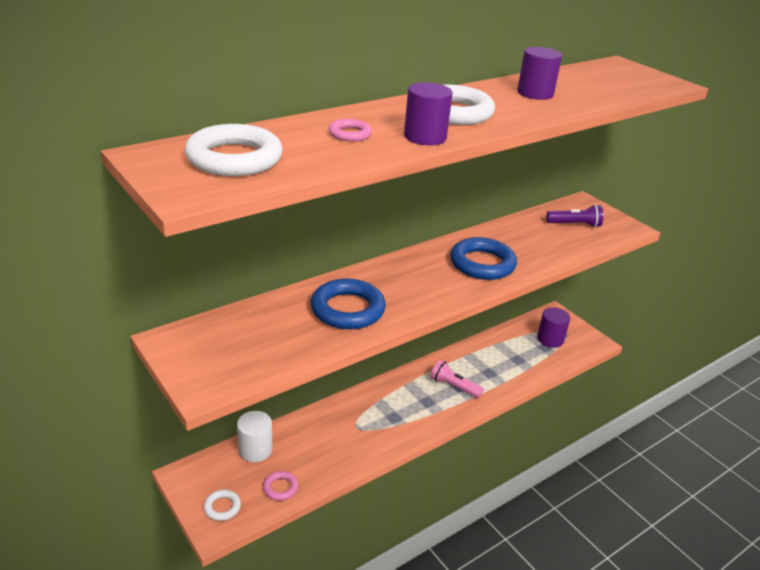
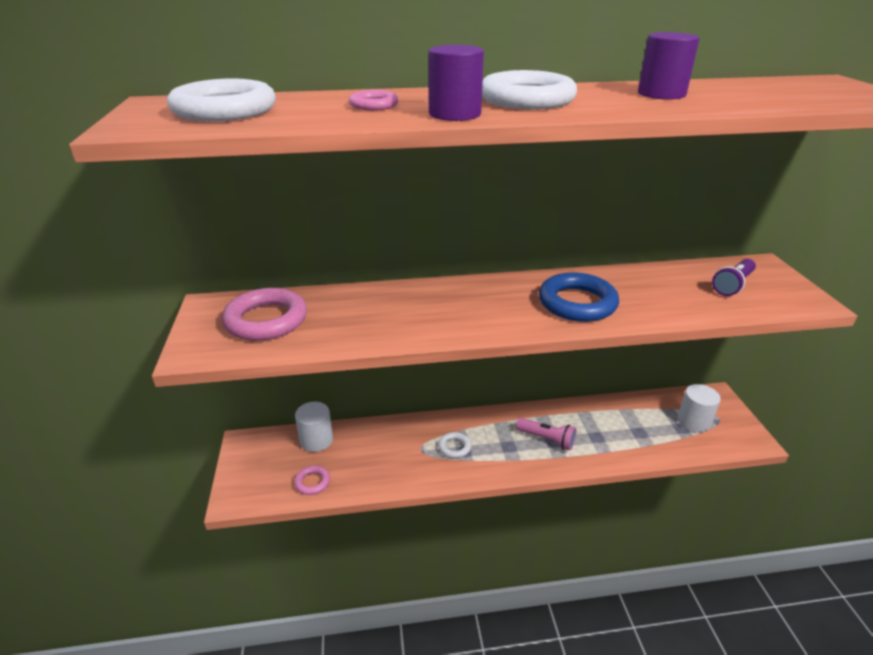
camera: 30 degrees right, 0 degrees up
(222, 507) = (253, 482): white ring -> white ring (454, 447)
(242, 341) = (266, 320): none -> pink ring
(347, 309) = (390, 315): blue ring -> none
(453, 386) = (547, 439): pink flashlight -> pink flashlight turned 150 degrees clockwise
(550, 339) = (693, 421): purple cylinder -> white cylinder
(575, 224) = (732, 285): purple flashlight -> purple flashlight turned 105 degrees clockwise

